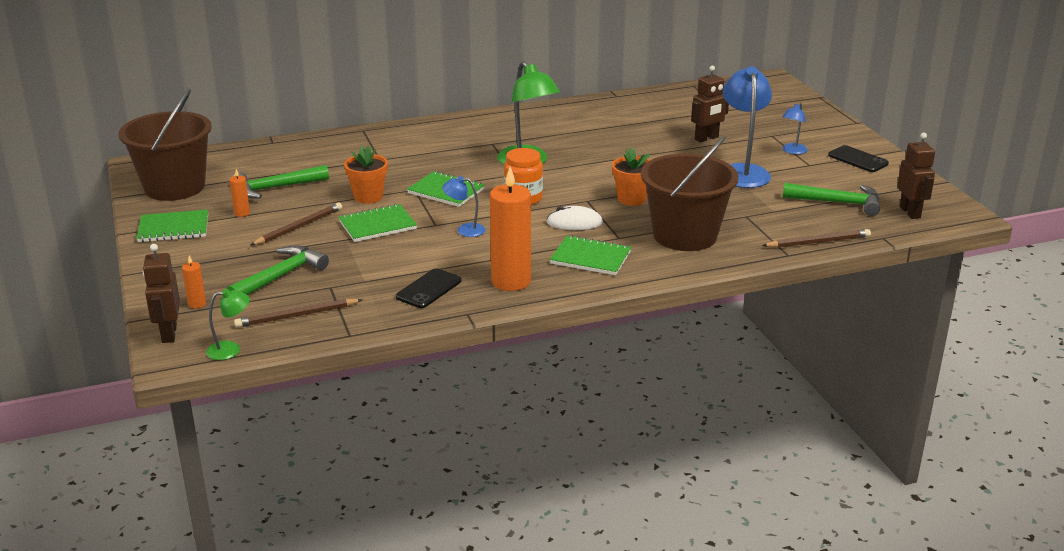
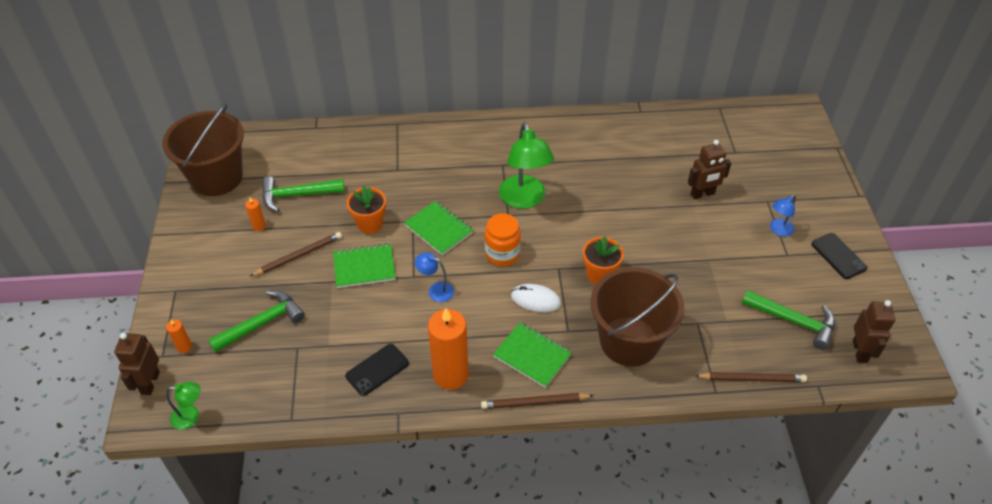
camera: 15 degrees right, 20 degrees up
(173, 228) = (198, 236): green notebook -> none
(296, 316) = (257, 382): brown pencil -> brown pencil (534, 402)
(743, 171) = (718, 253): blue lamp -> none

